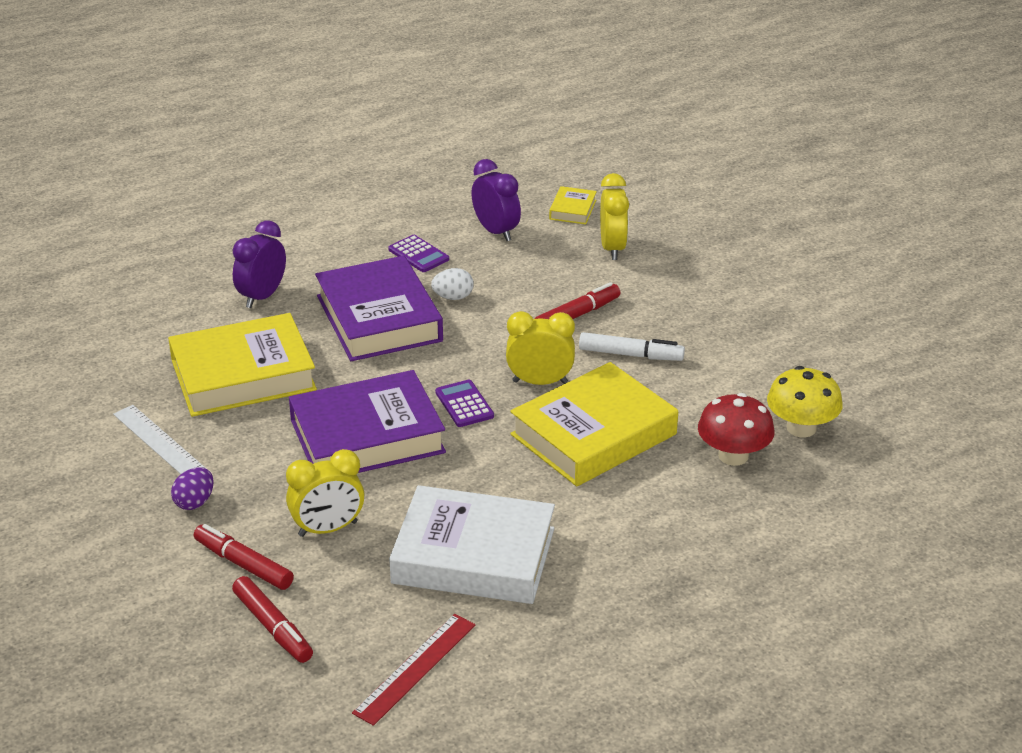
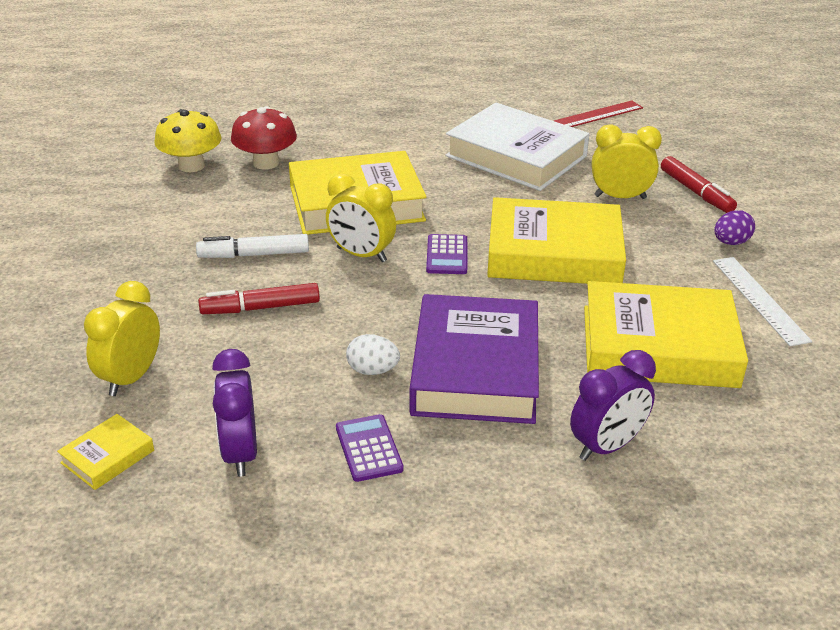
camera: 155 degrees left, 0 degrees up
(273, 627) = (682, 154): red marker -> none
(367, 436) = (554, 253): purple book -> yellow book
(630, 355) = (254, 255): white marker -> white marker turned 45 degrees counterclockwise

